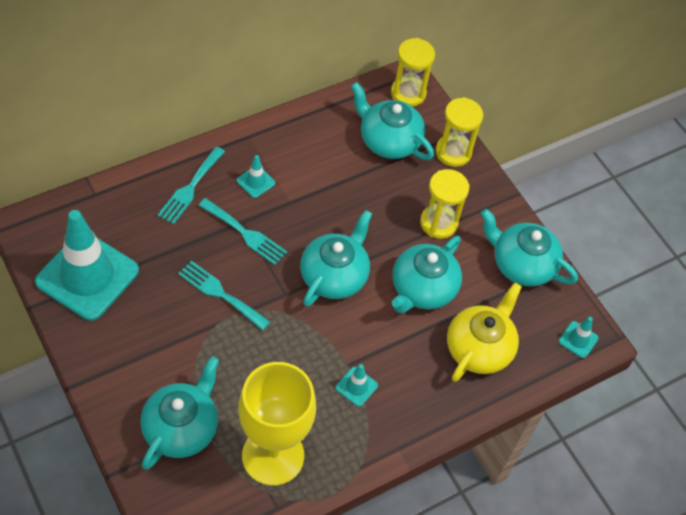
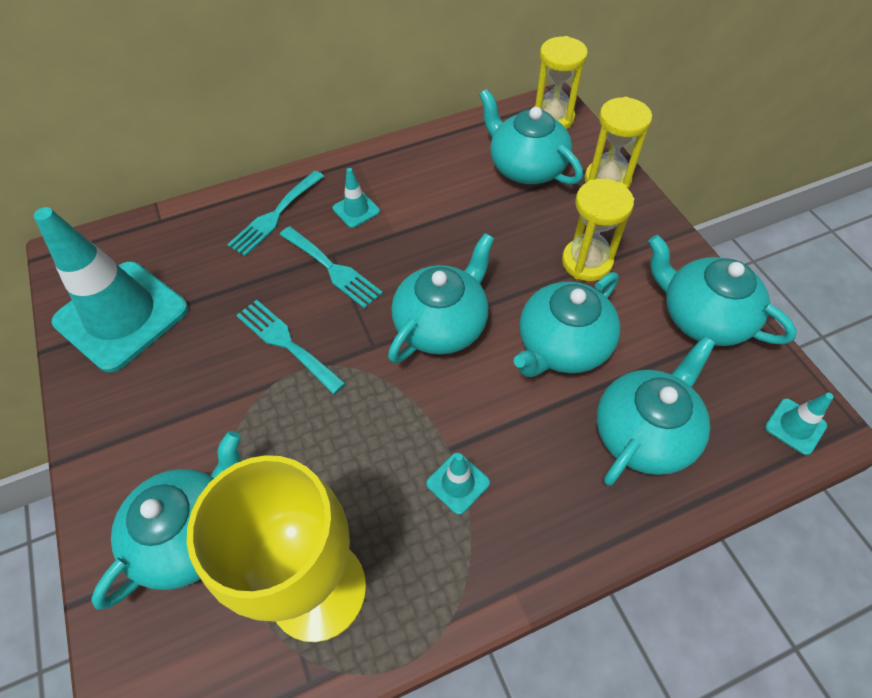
camera: 15 degrees right, 0 degrees up
(479, 348) = (644, 432): yellow teapot -> turquoise teapot

